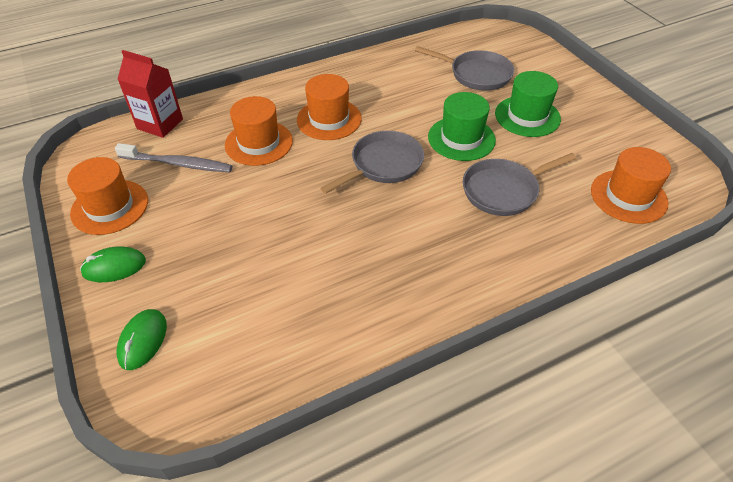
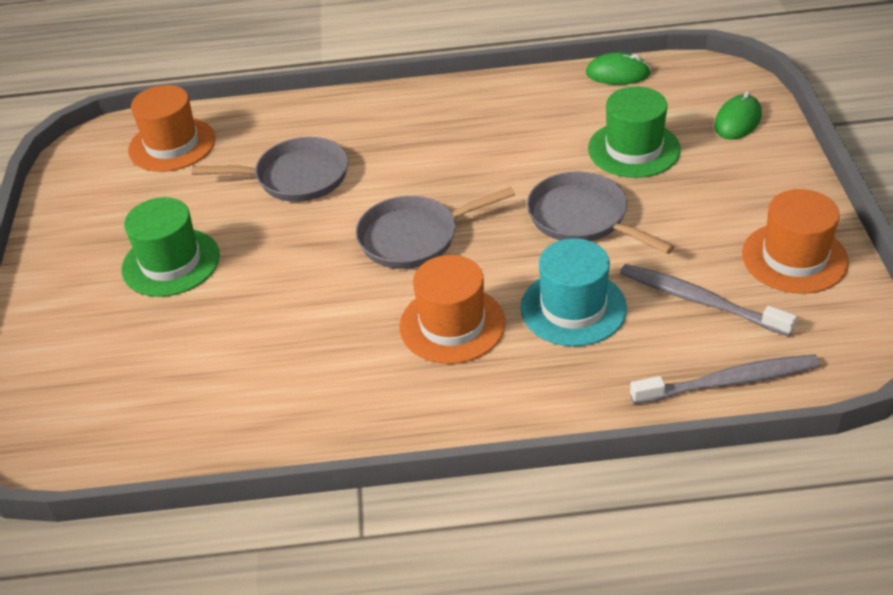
camera: 155 degrees left, 5 degrees down
(114, 267) = (776, 187): green mouse -> green mouse (617, 74)
(160, 124) = (730, 381): red carton -> grey toothbrush
(259, 143) = (573, 308): orange hat -> turquoise hat
(461, 138) = (287, 250): green hat -> green hat (634, 149)
(476, 74) = (166, 355): grey pan -> grey pan (583, 218)

